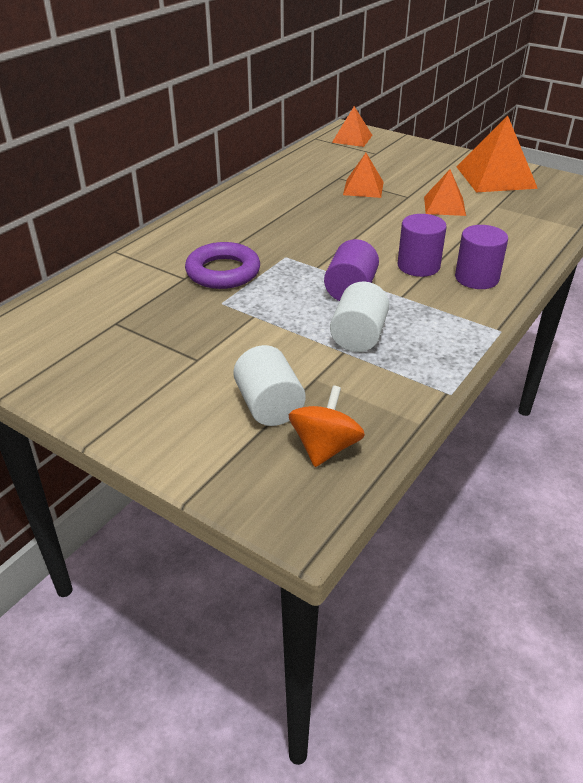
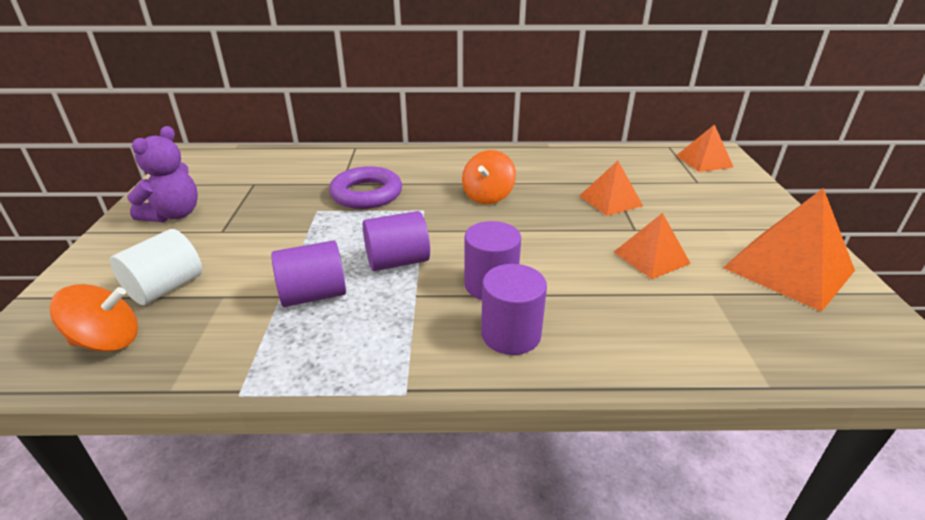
camera: 55 degrees right, 5 degrees down
(122, 381) = (174, 214): none -> purple teddy bear
(299, 225) = (488, 196): none -> orange spinning top
(358, 336) = (313, 295): white cylinder -> purple cylinder

